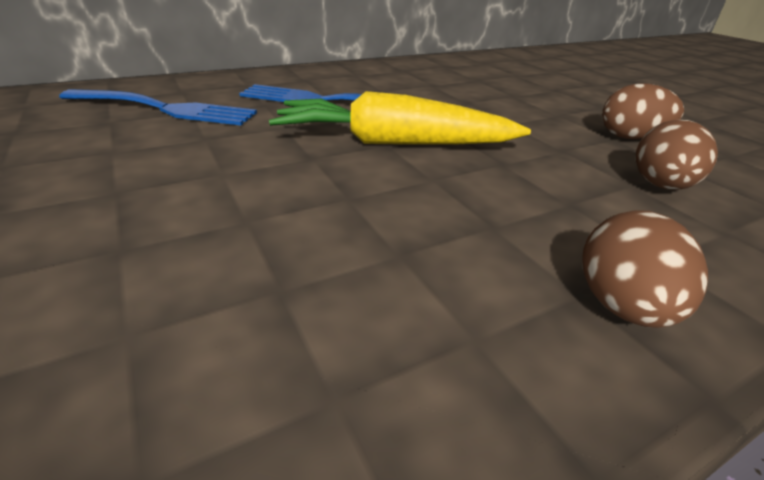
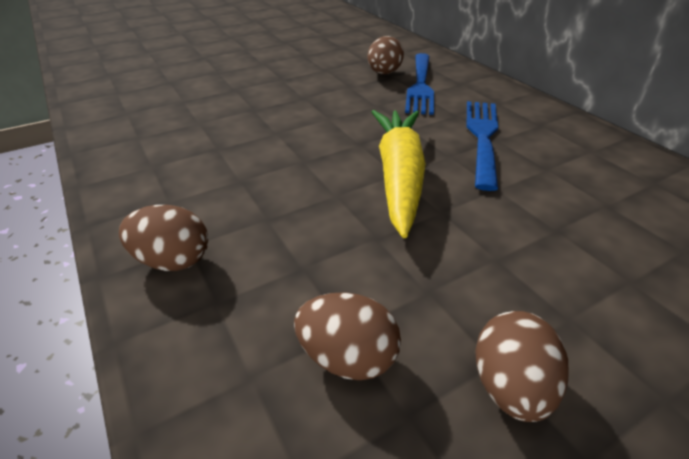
camera: 90 degrees right, 5 degrees up
(93, 124) = (384, 73): none -> brown egg

